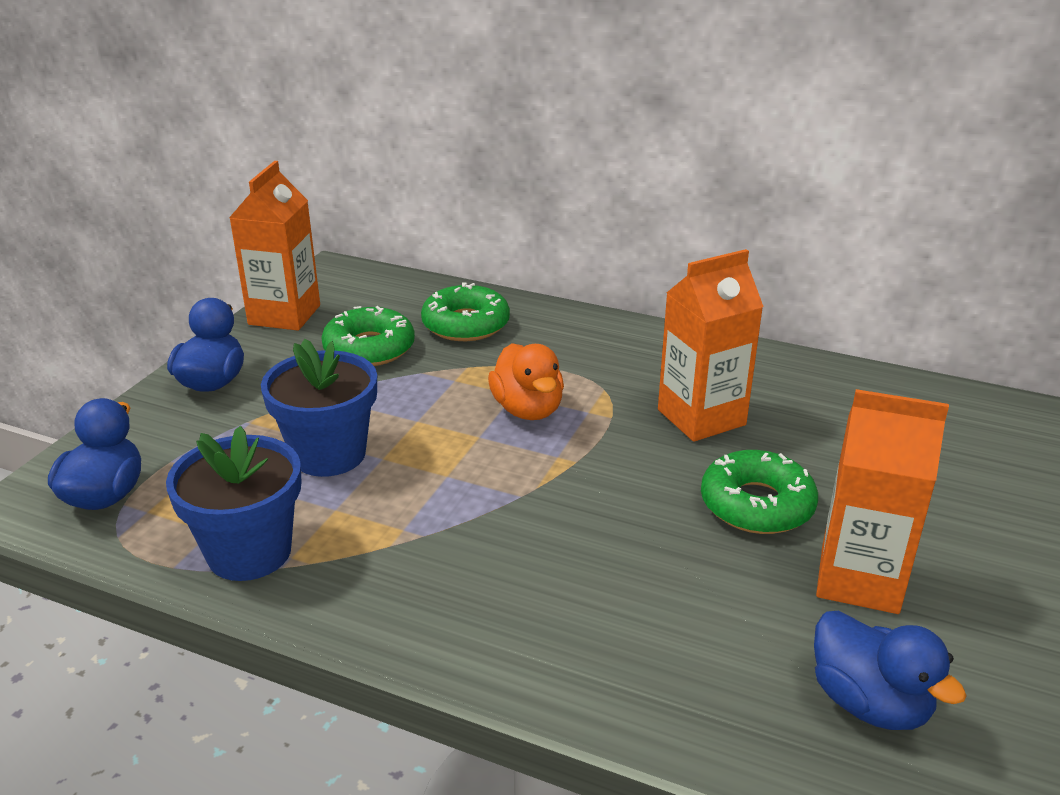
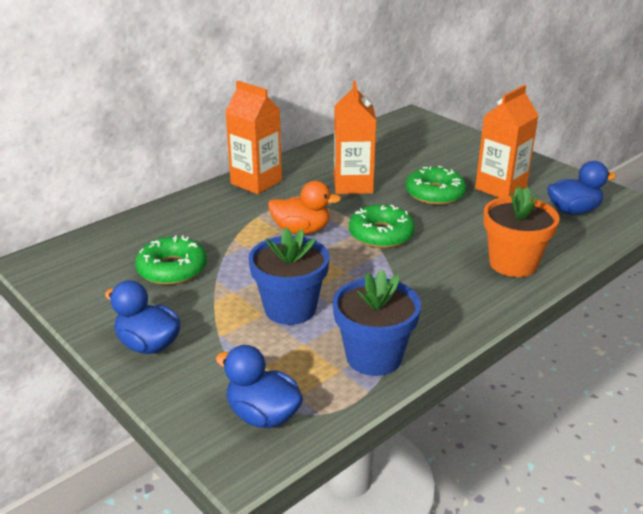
camera: 65 degrees left, 0 degrees up
(284, 315) = (80, 296): orange carton -> orange carton (256, 182)
(466, 324) = (181, 227): green donut -> green donut (381, 234)
(589, 648) = (513, 263): none -> orange flower pot

